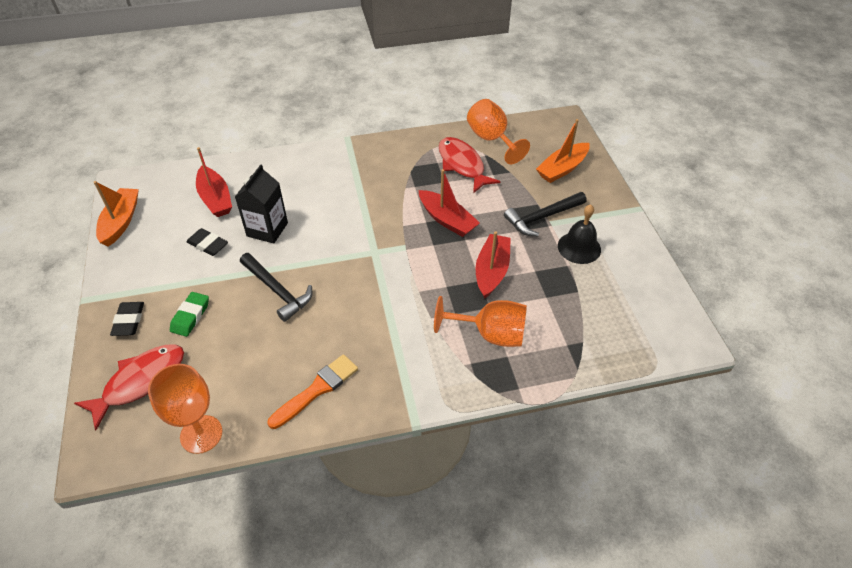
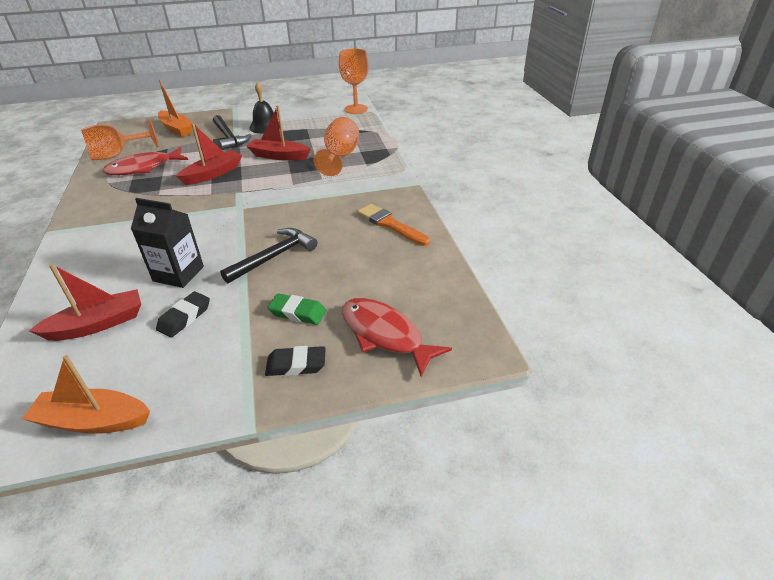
camera: 90 degrees left, 10 degrees down
(201, 434) = (441, 281): orange goblet -> orange goblet (356, 109)

